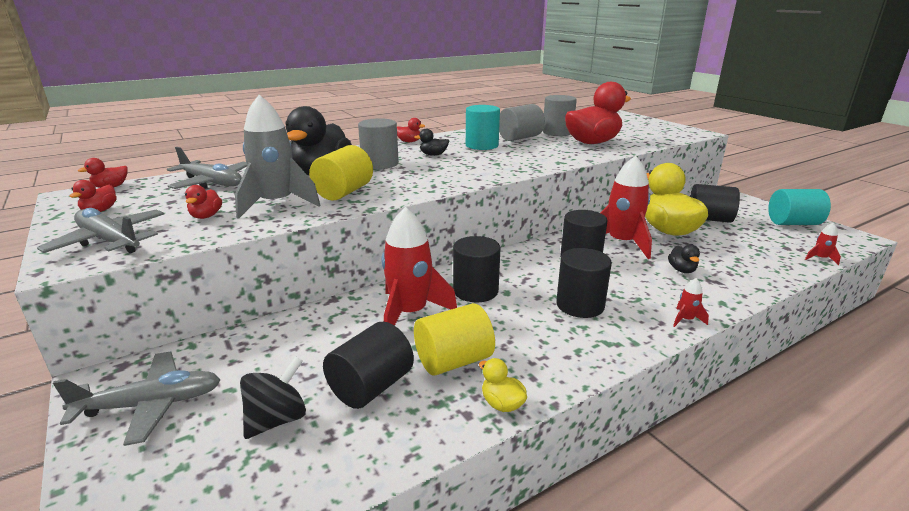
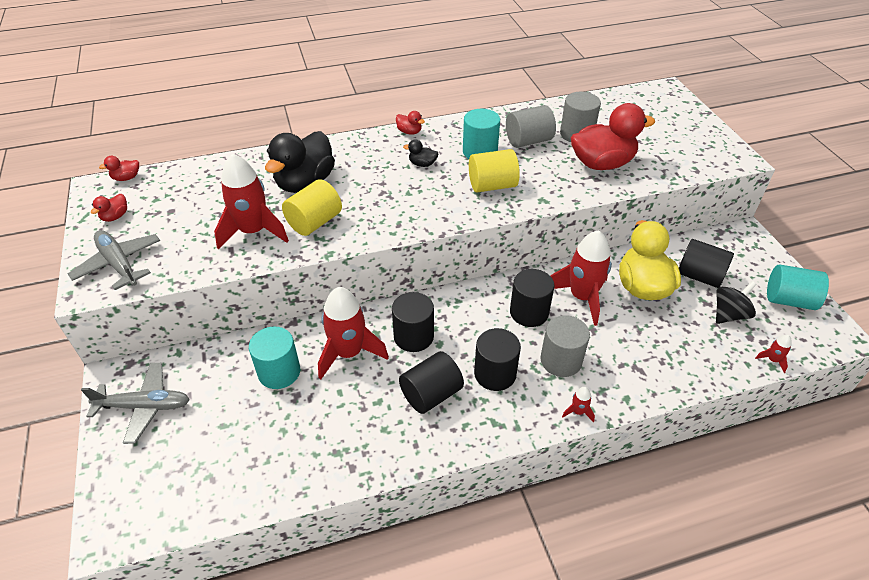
camera: 15 degrees right, 20 degrees up
(206, 216) = (194, 241): red duck -> none
(212, 183) = (208, 185): grey plane -> none
(277, 204) = (253, 232): grey rocket -> red rocket
(277, 419) = (222, 440): black spinning top -> black spinning top (729, 314)
(332, 341) = (279, 372): none -> turquoise cylinder
(371, 387) = (293, 425): black cylinder -> black cylinder (431, 394)
(380, 164) = (364, 174): grey cylinder -> grey cylinder (561, 360)
(453, 361) = (363, 413): yellow cylinder -> yellow cylinder (492, 185)
(502, 404) = (380, 464): yellow duck -> none
(681, 270) = (617, 348): black duck -> none

